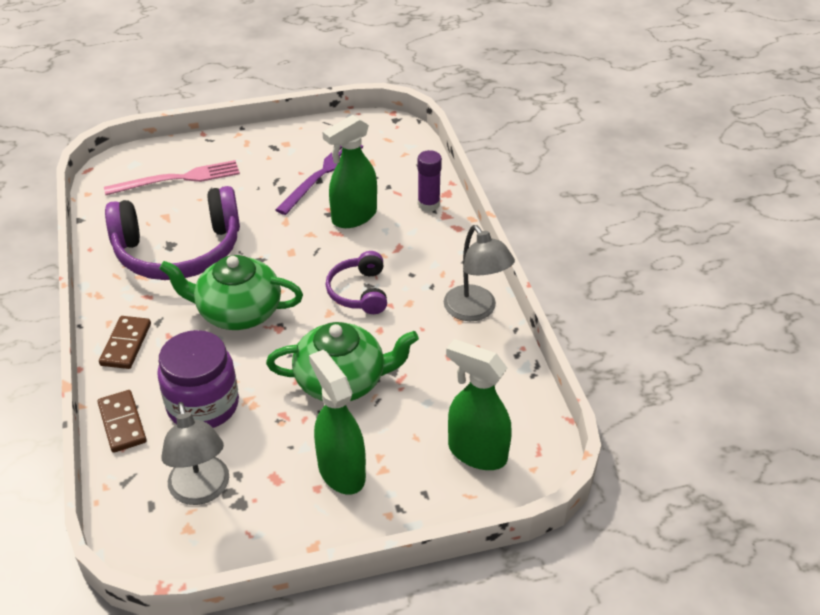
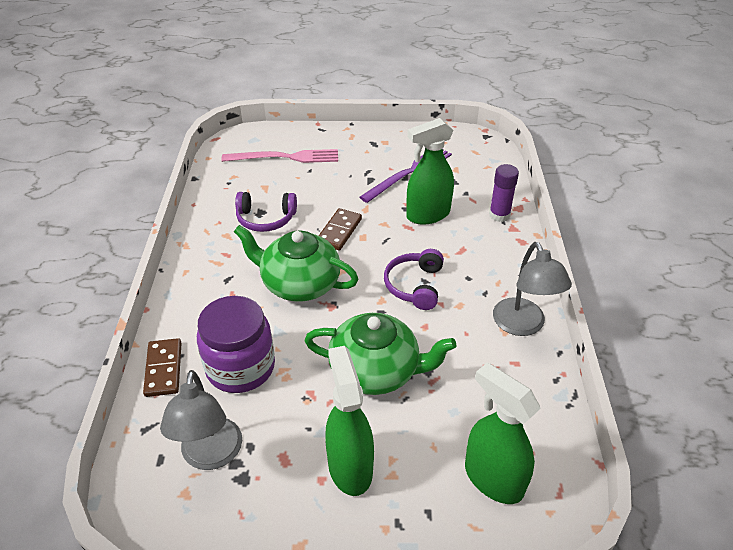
camera: 15 degrees right, 0 degrees up
(126, 344) = (193, 295): brown domino -> brown domino (339, 231)
(178, 251) = (266, 219): purple headphones -> purple headphones, size x0.52

